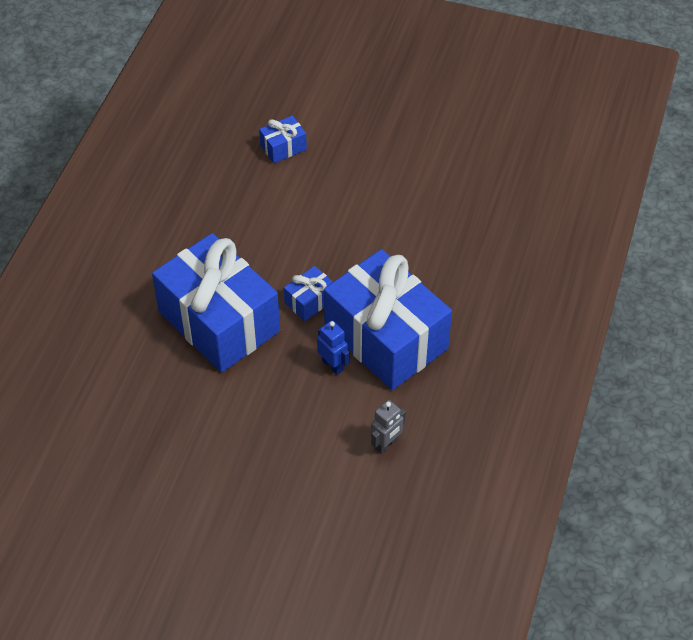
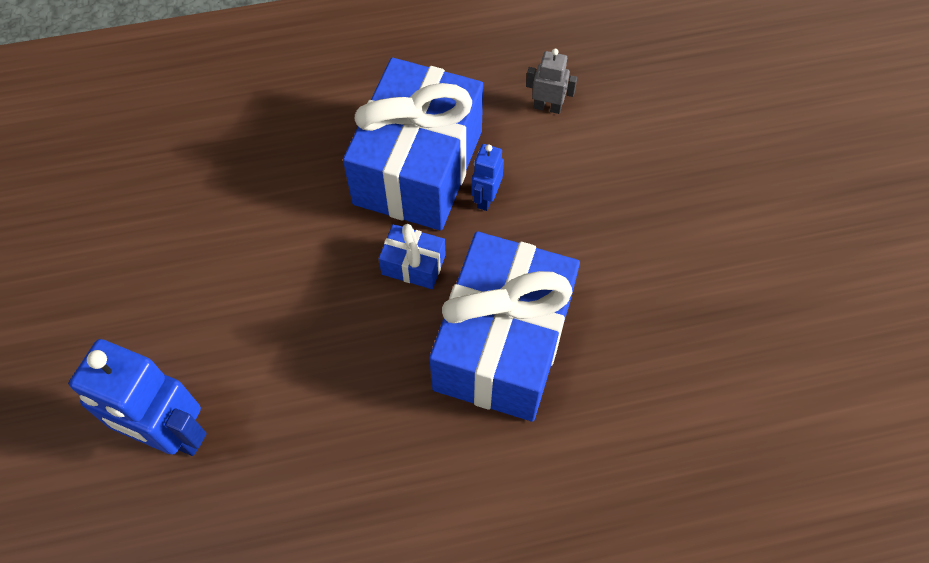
camera: 120 degrees left, 10 degrees up
(283, 147) = (170, 434): blue gift -> blue robot

